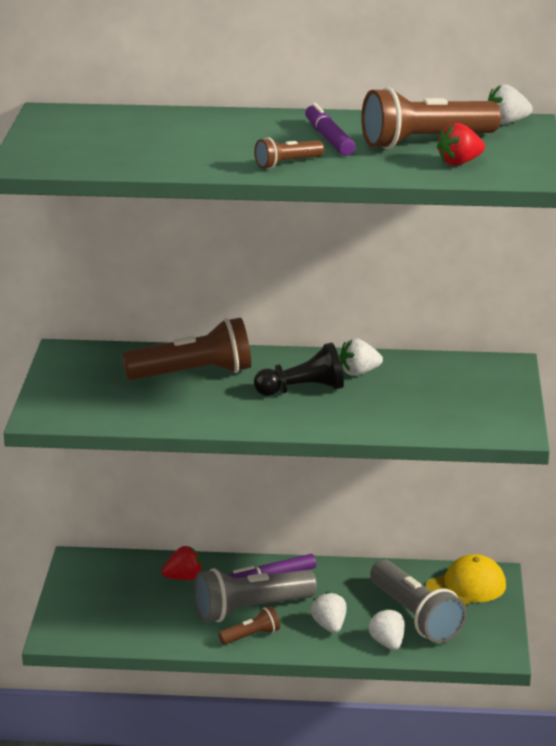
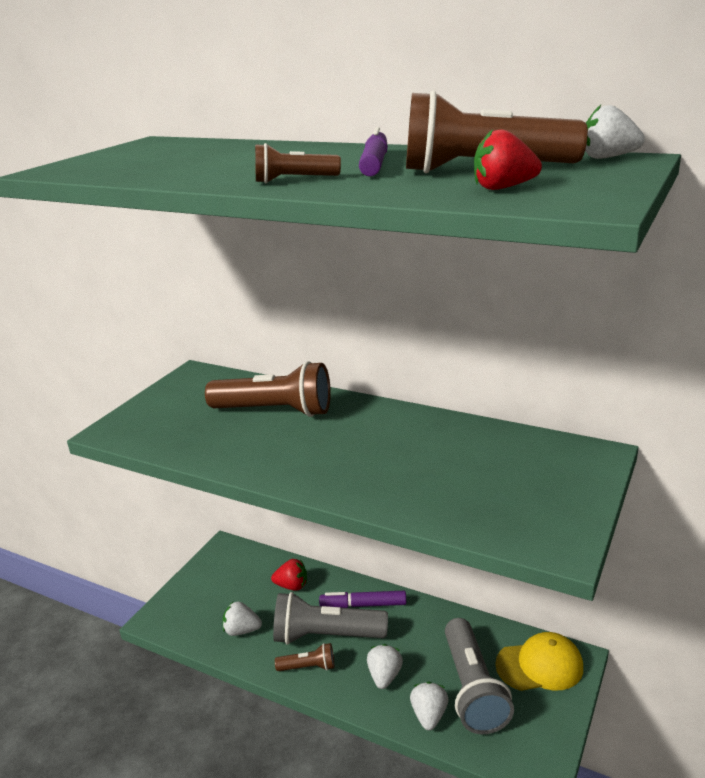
camera: 25 degrees right, 0 degrees up
(302, 390) = (360, 446): black pawn -> none
(359, 372) = (429, 436): white strawberry -> white strawberry (242, 630)

